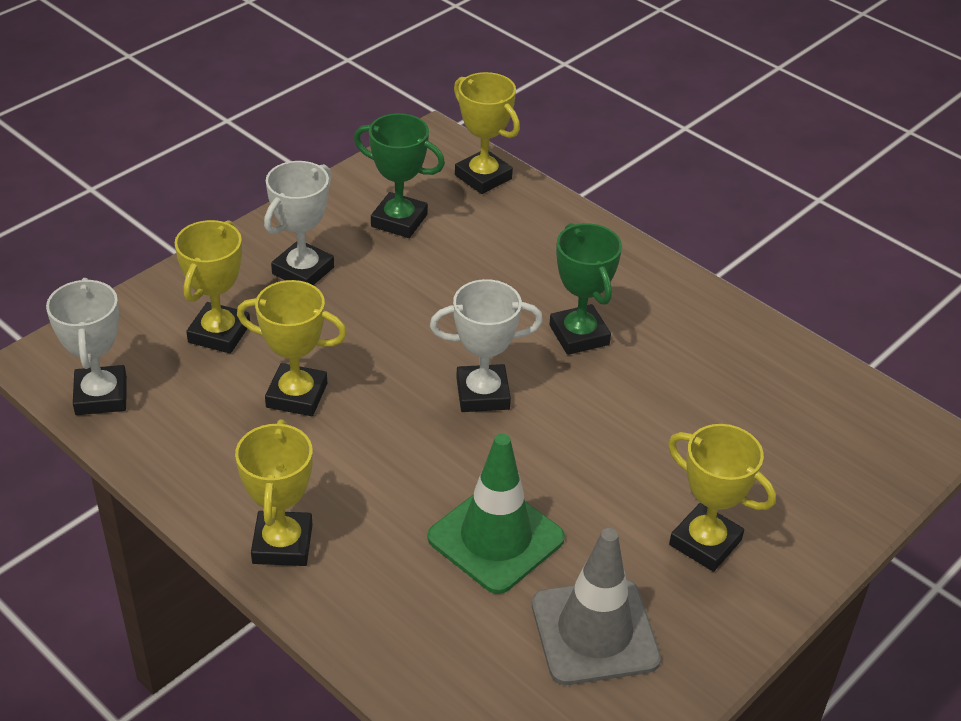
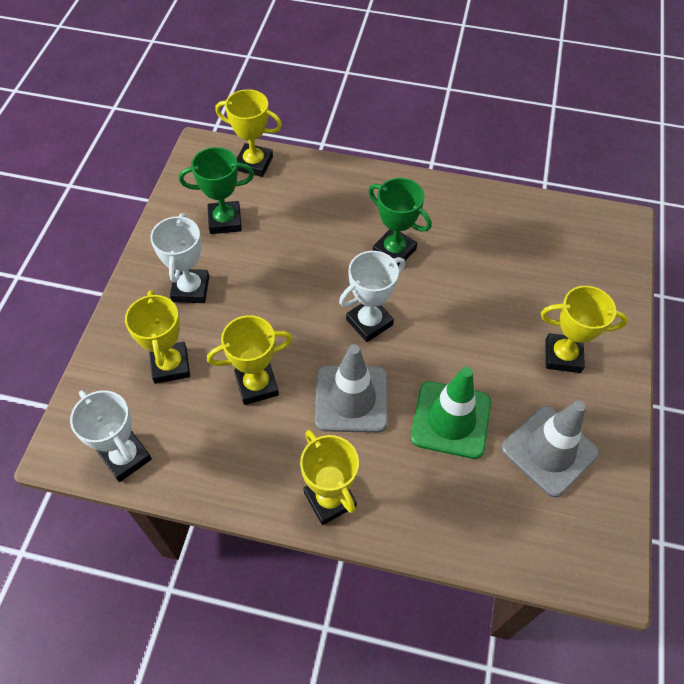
camera: 30 degrees left, 15 degrees up
(393, 460) = (351, 399): none -> grey traffic cone

